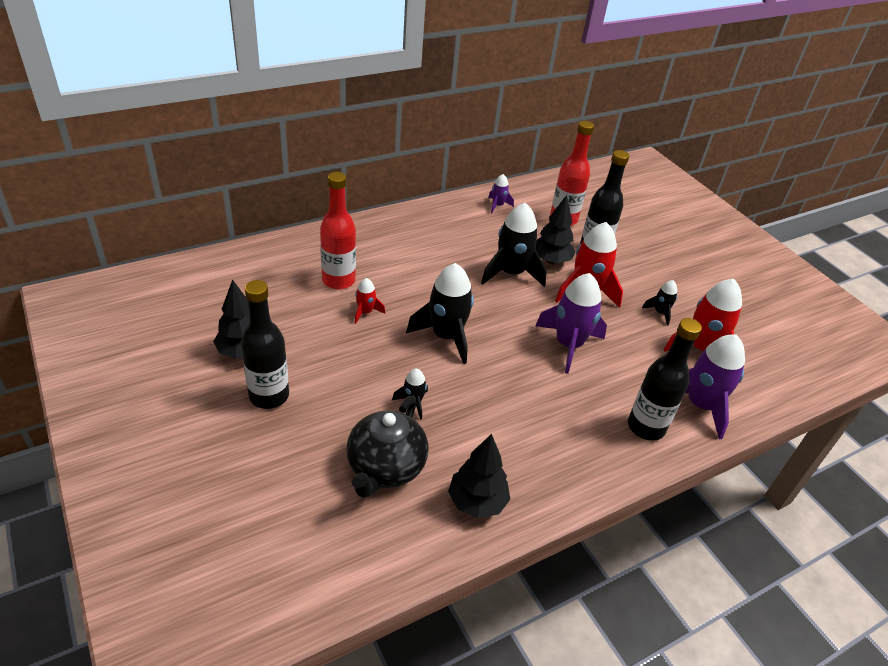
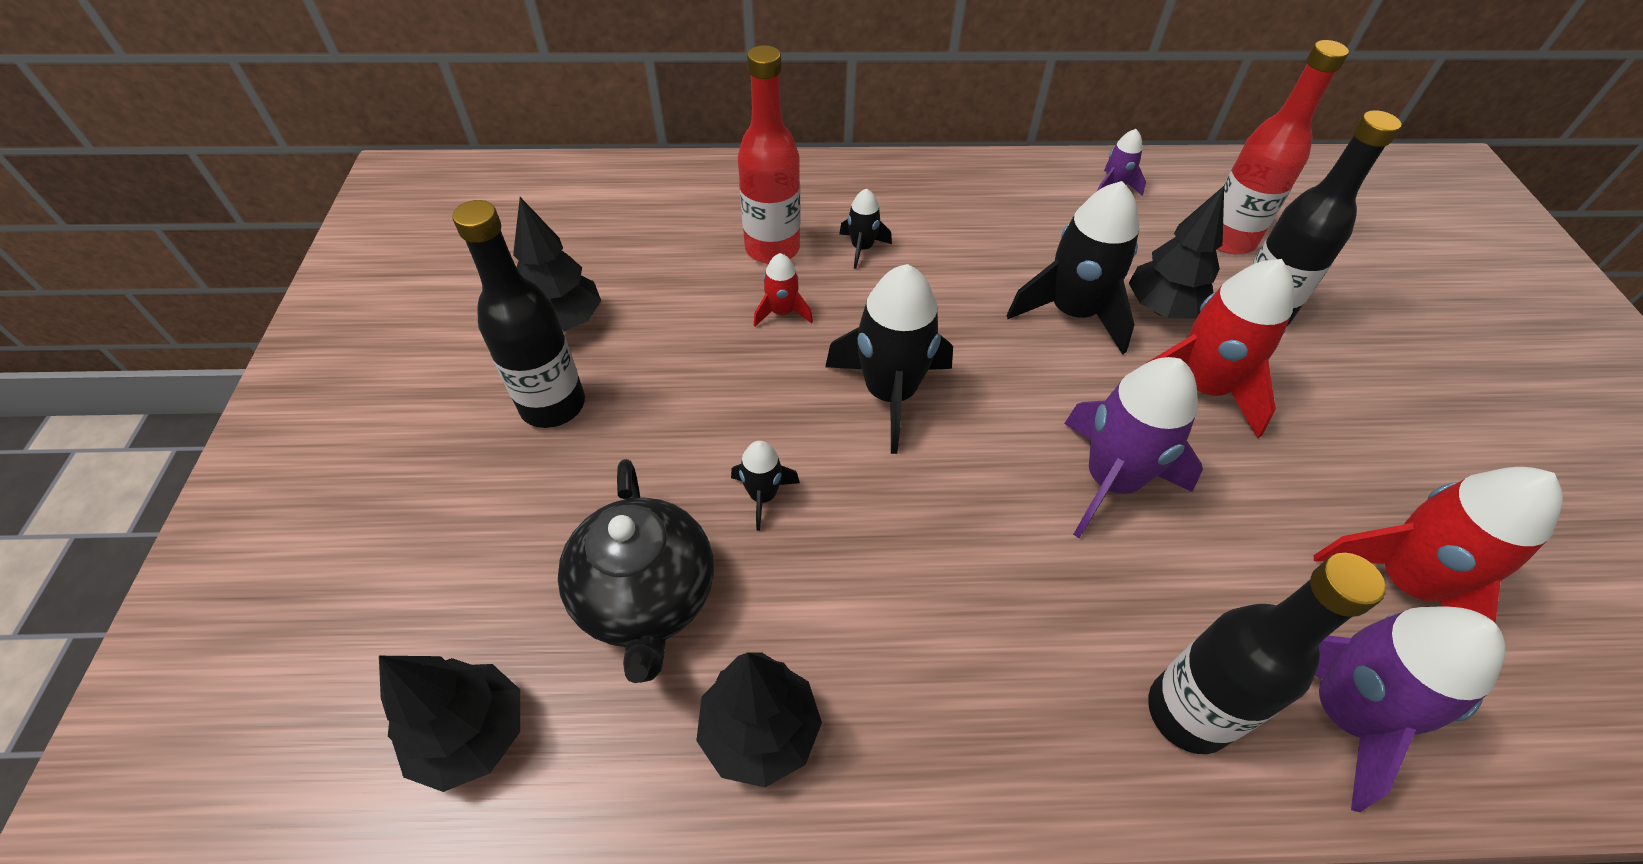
camera: 30 degrees right, 10 degrees up
(339, 557) = (472, 735): none -> black tree
(385, 467) = (646, 598): black teapot -> black teapot turned 60 degrees counterclockwise
(660, 312) = (1344, 474): black rocket -> black rocket (862, 248)

